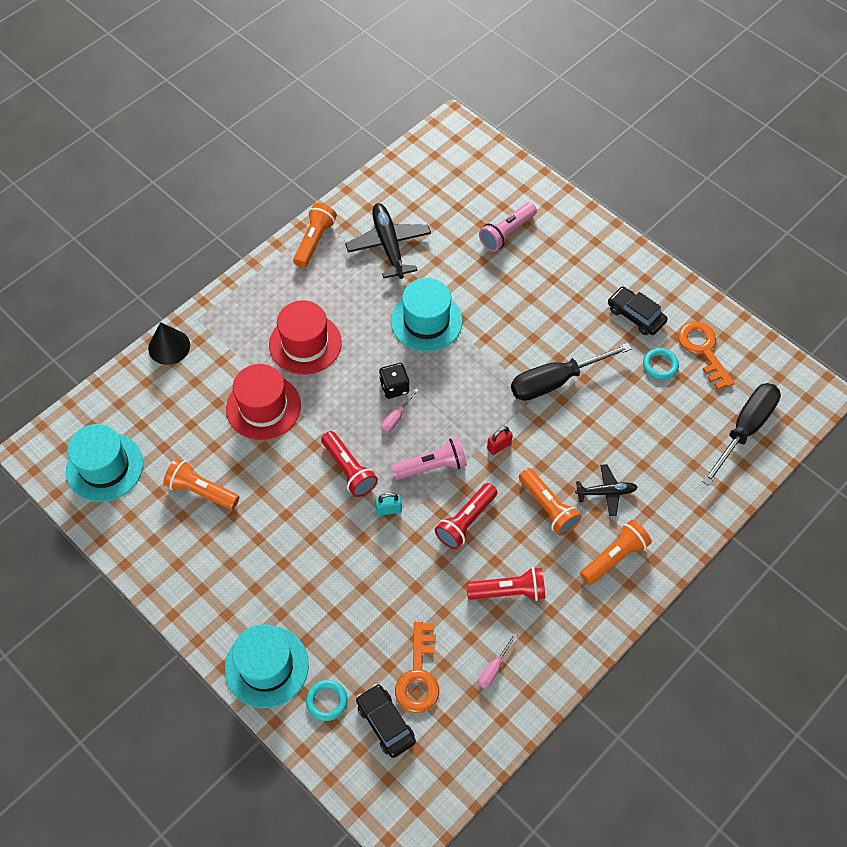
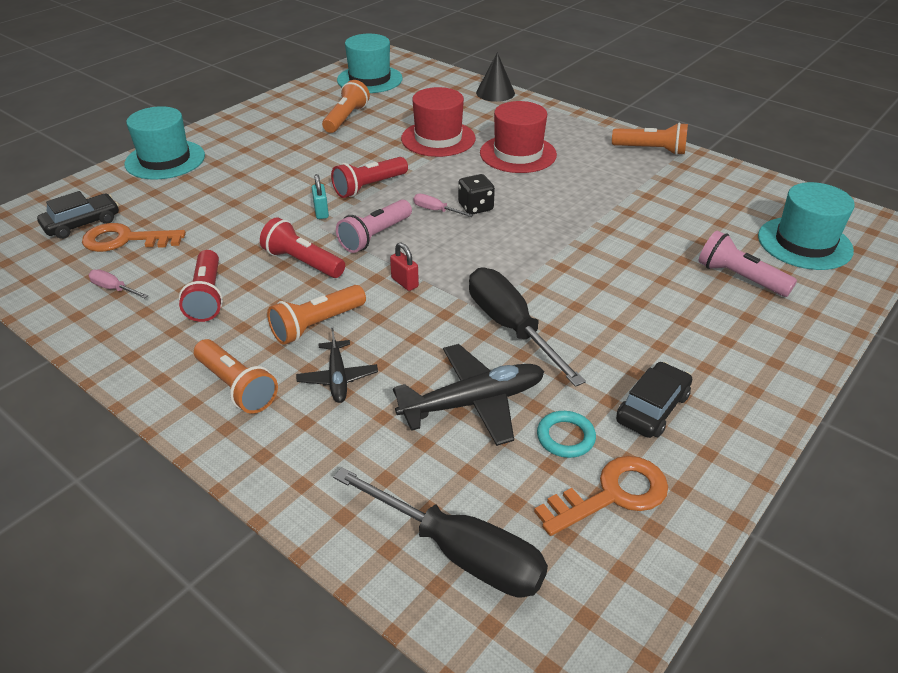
camera: 85 degrees right, 20 degrees down
(327, 701) = (119, 191): turquoise ring -> none
(389, 245) = (669, 193): black plane -> black plane (473, 403)
(426, 321) = (572, 223): turquoise hat -> turquoise hat (804, 243)
(432, 466) = (375, 236): pink flashlight -> pink flashlight turned 60 degrees clockwise

